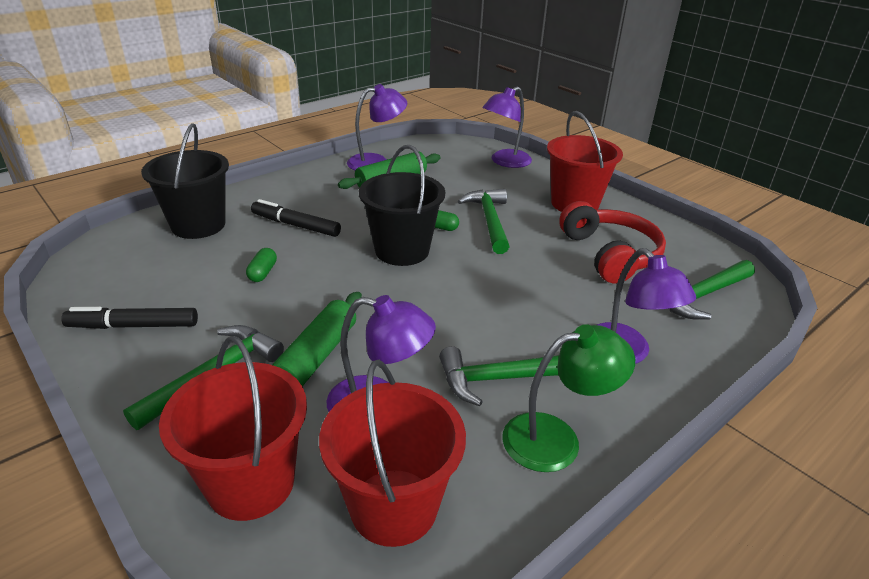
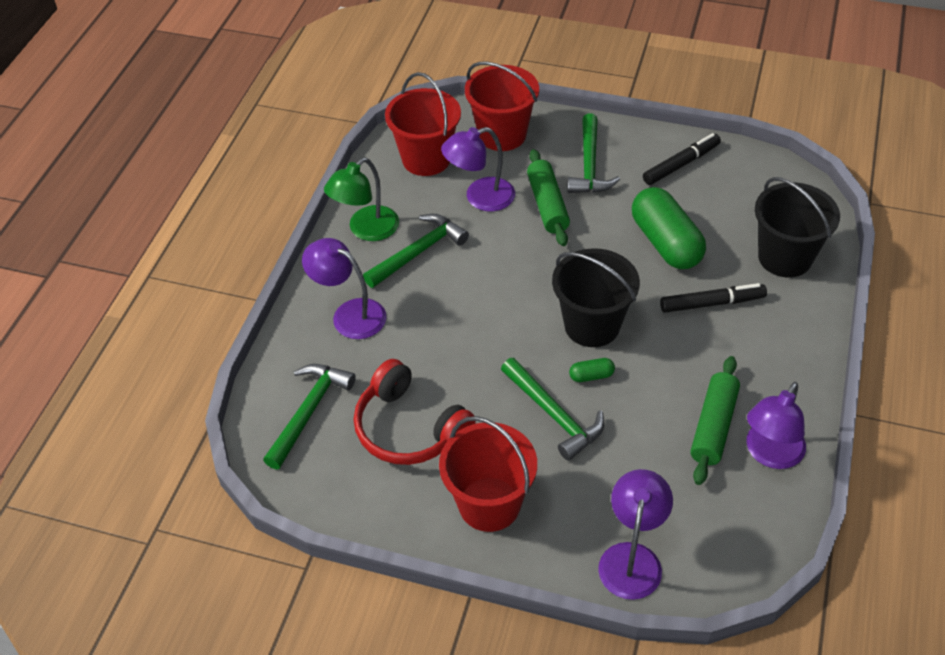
camera: 150 degrees right, 15 degrees up
(262, 273) = (666, 243): green capsule -> green capsule, size x2.40

